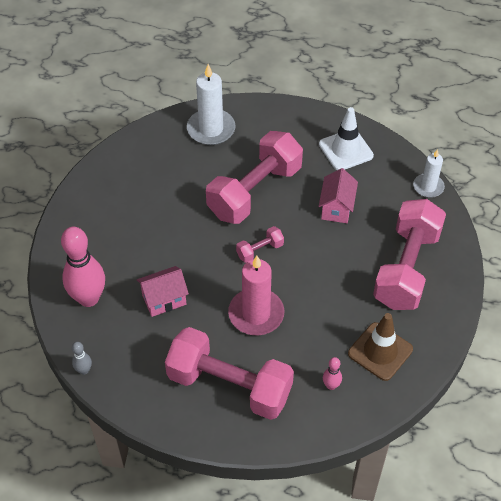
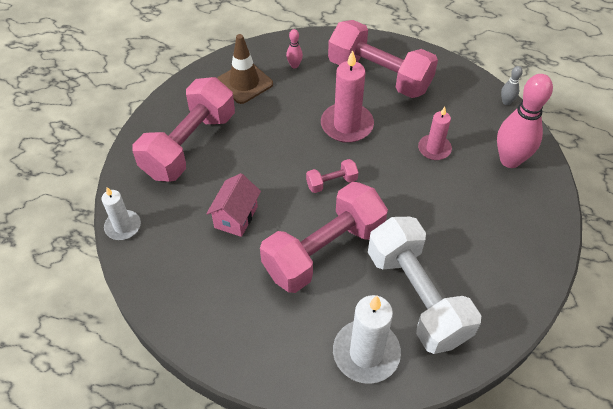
camera: 170 degrees left, 0 degrees up
(164, 300) = (434, 149): pink house -> pink candle
(176, 169) = (416, 296): none -> white dumbbell
(346, 150) = (197, 291): white traffic cone -> none

